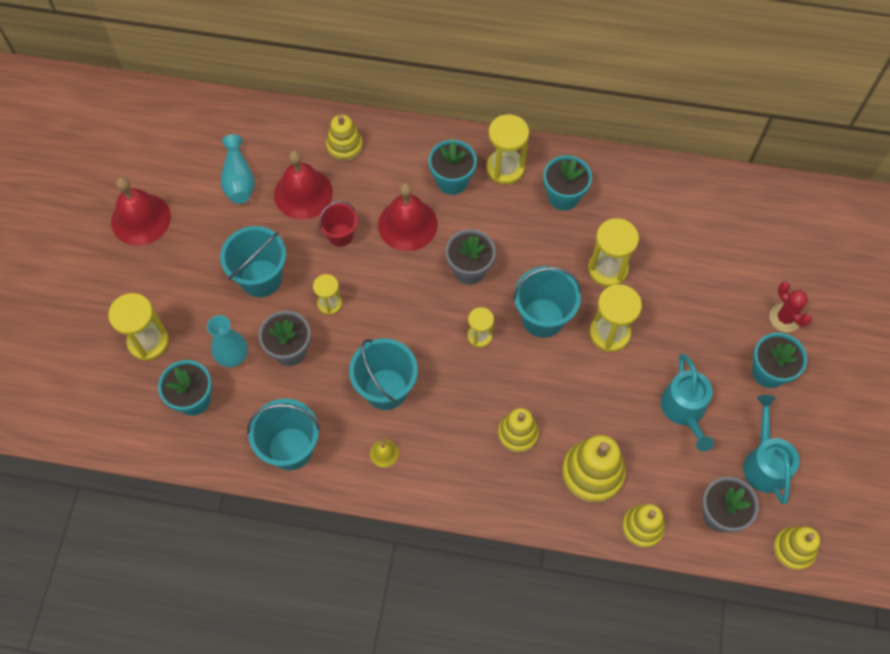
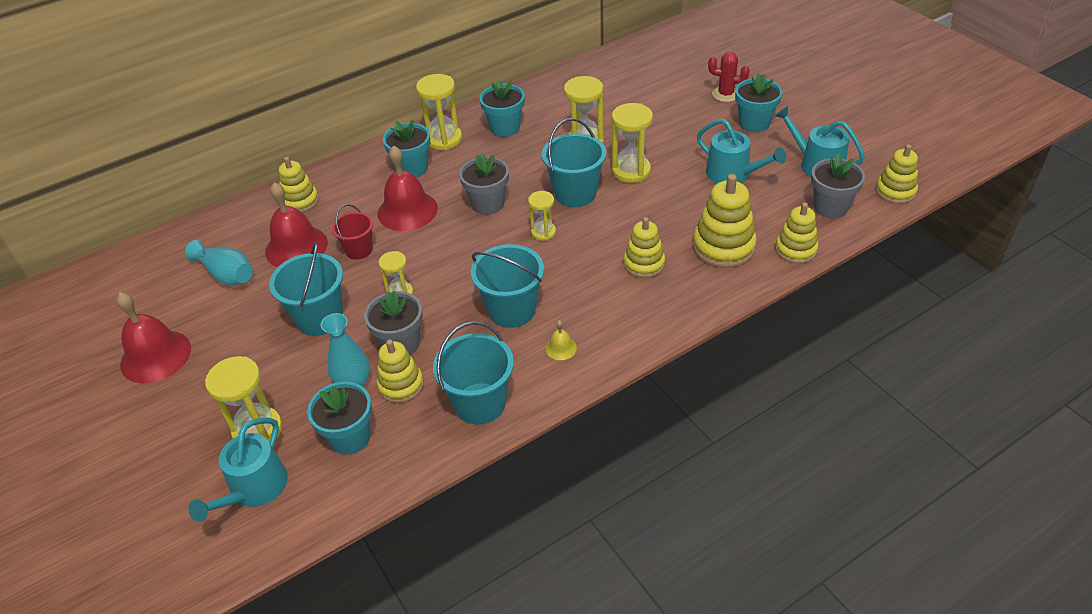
camera: 40 degrees left, 20 degrees down
(111, 386) = (254, 489): none -> turquoise watering can
(258, 386) = (401, 385): none -> yellow stacking toy

